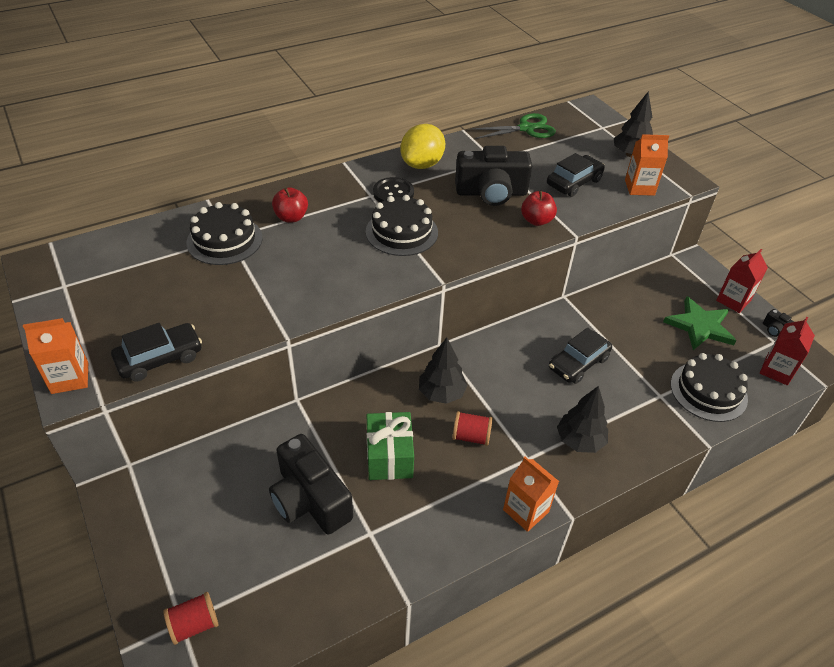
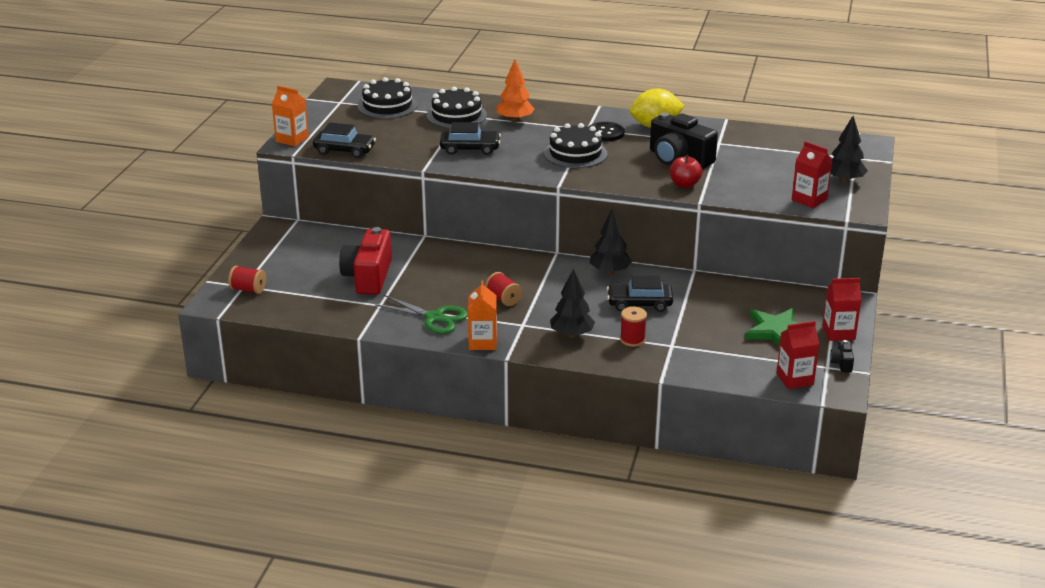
camera: 45 degrees right, 15 degrees down
(291, 217) = (515, 120): red apple -> orange tree
(310, 500) = (368, 277): black camera -> red camera
(389, 456) = (440, 283): green gift -> none
(441, 393) = (517, 273): black tree -> black tree (609, 272)
(526, 128) = (782, 135): green scissors -> green scissors (434, 318)
(574, 182) = (758, 177): black car -> black car (470, 148)
(628, 411) = (632, 340): none -> red spool
(639, 187) = (809, 200): orange carton -> red carton
(708, 391) = (714, 361): black cake -> black cake (387, 106)

